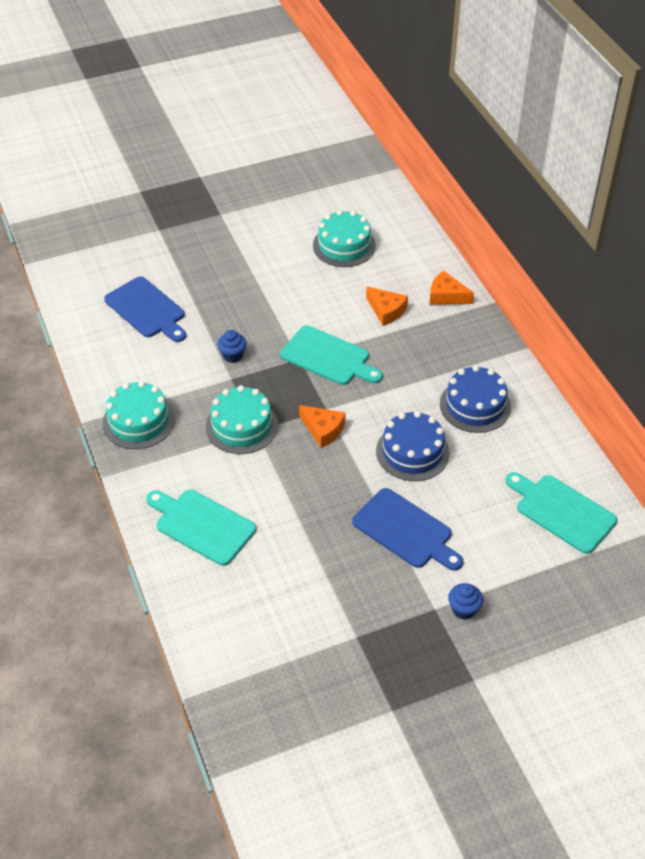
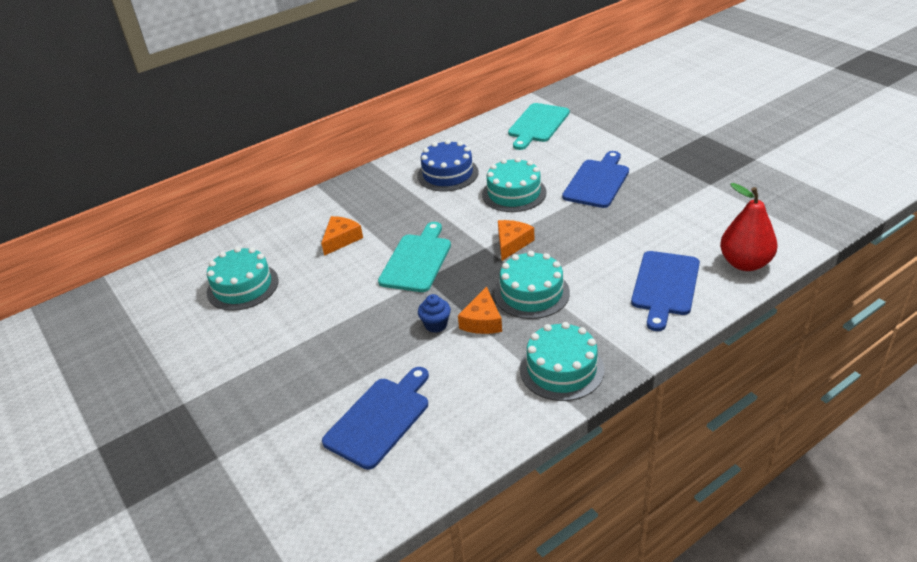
camera: 100 degrees left, 10 degrees down
(202, 525) = (665, 286): turquoise cutting board -> blue cutting board
(202, 604) = (745, 263): none -> red pear
(412, 452) = (514, 193): blue cake -> turquoise cake
(446, 296) = (313, 210): orange cheese -> orange cheese (482, 321)
(463, 609) = (650, 147): blue cupcake -> none

